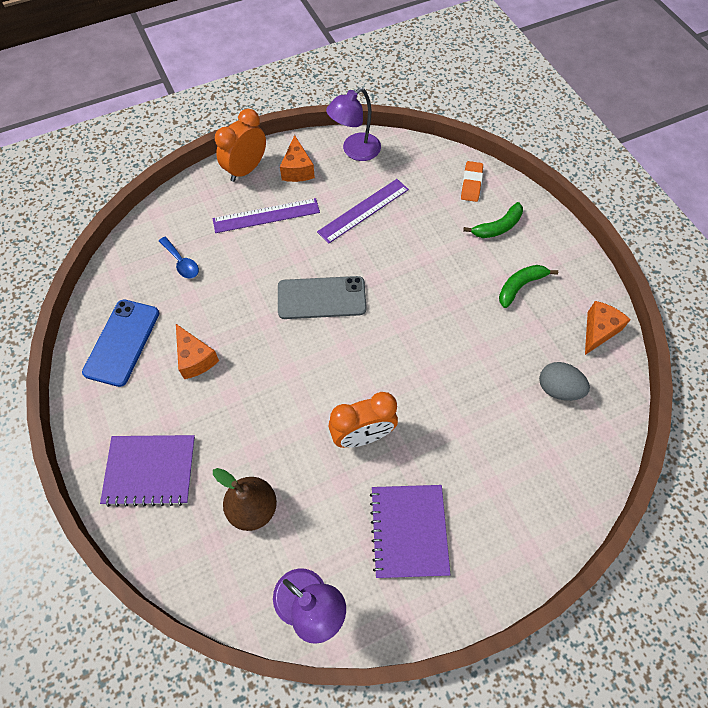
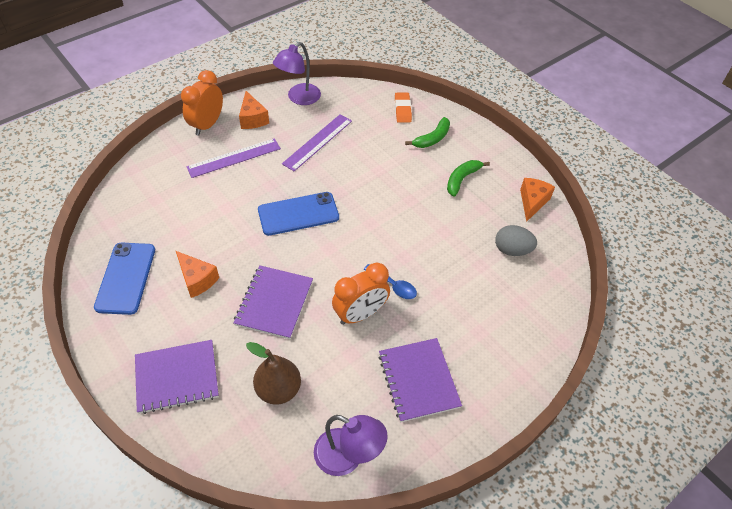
camera: 15 degrees left, 10 degrees down
(181, 262) = (166, 205): blue spoon -> blue spoon (393, 286)
(271, 403) = (274, 303): none -> purple notebook
(321, 298) = (298, 214): grey phone -> blue phone

